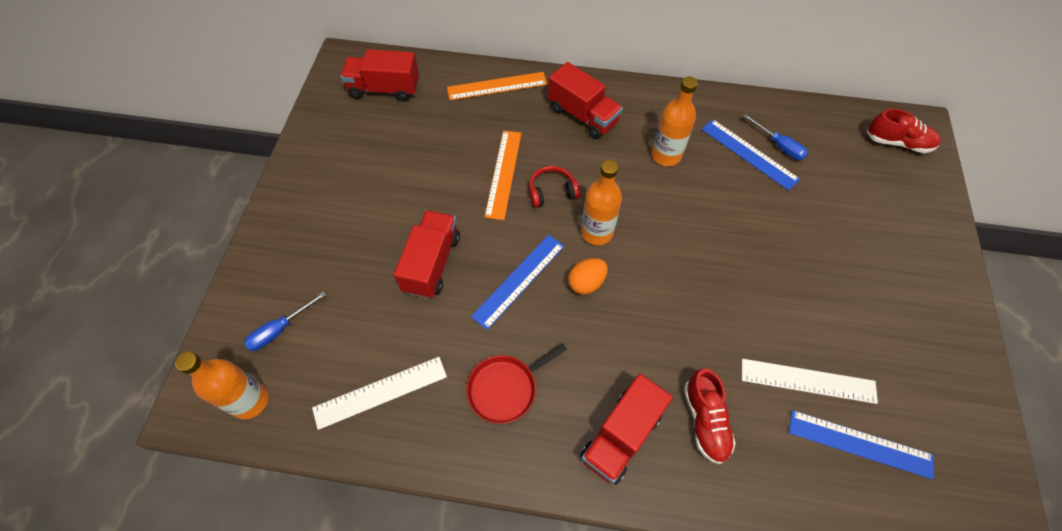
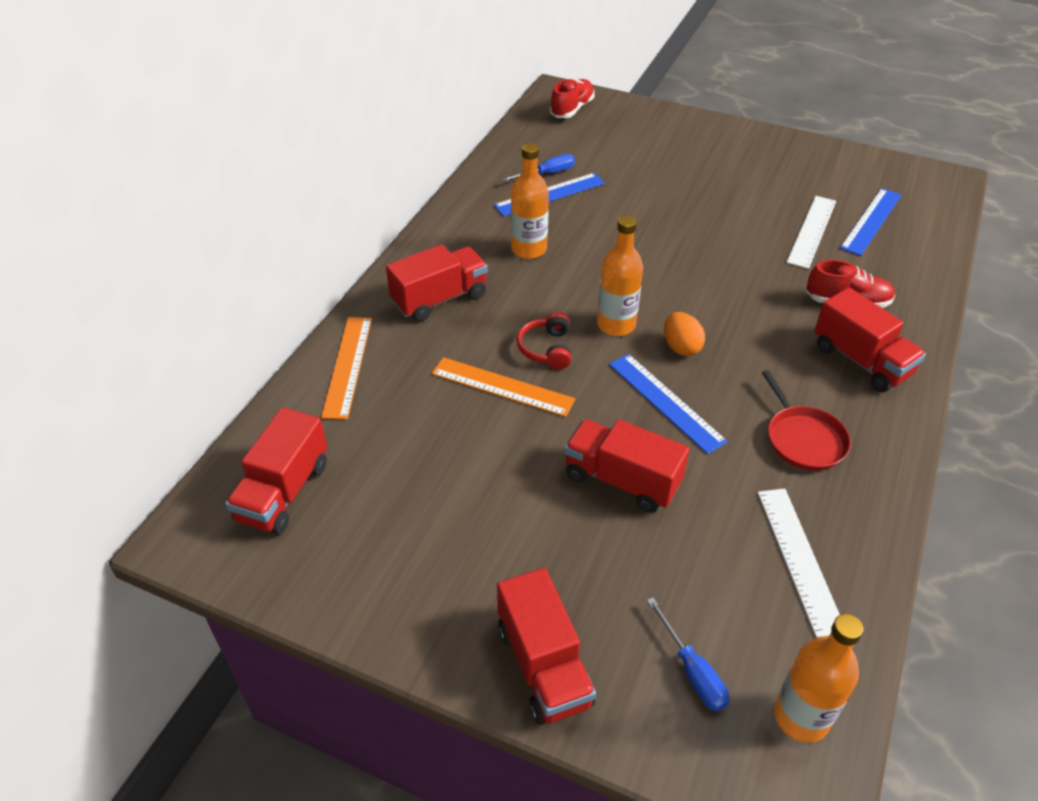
camera: 75 degrees left, 15 degrees down
(278, 246) = (543, 665): none -> red truck

